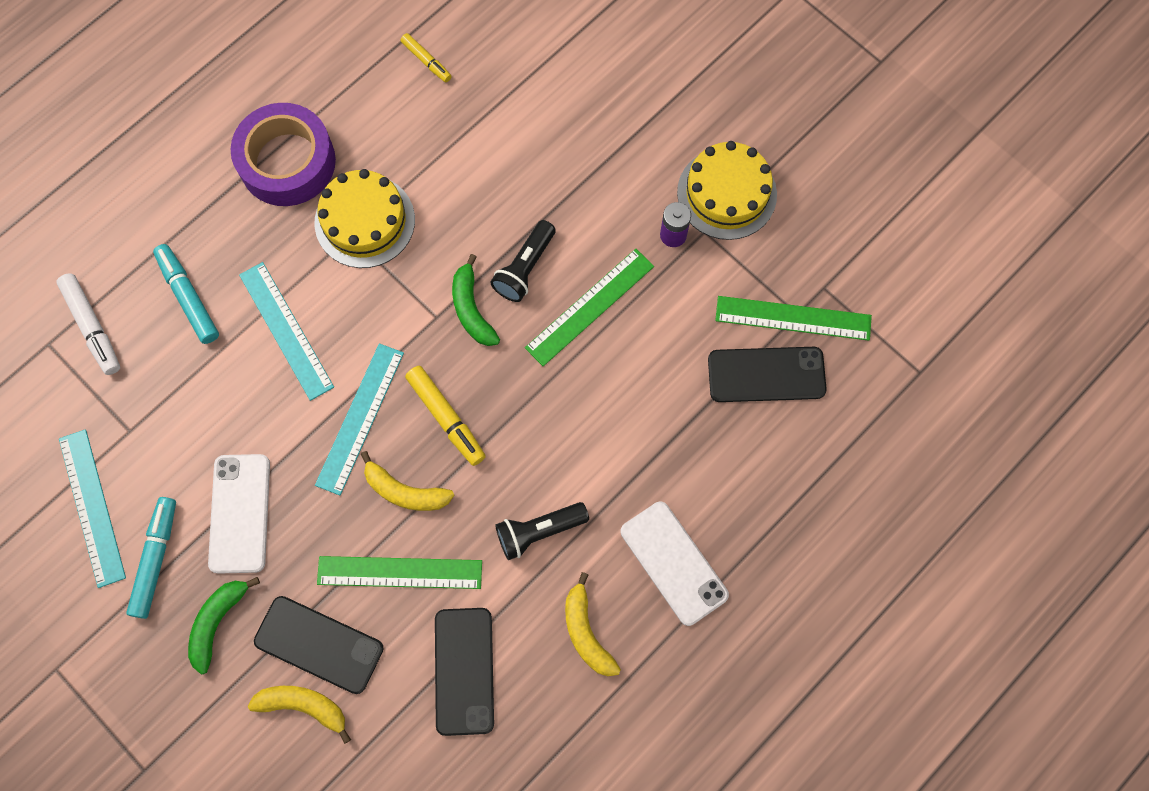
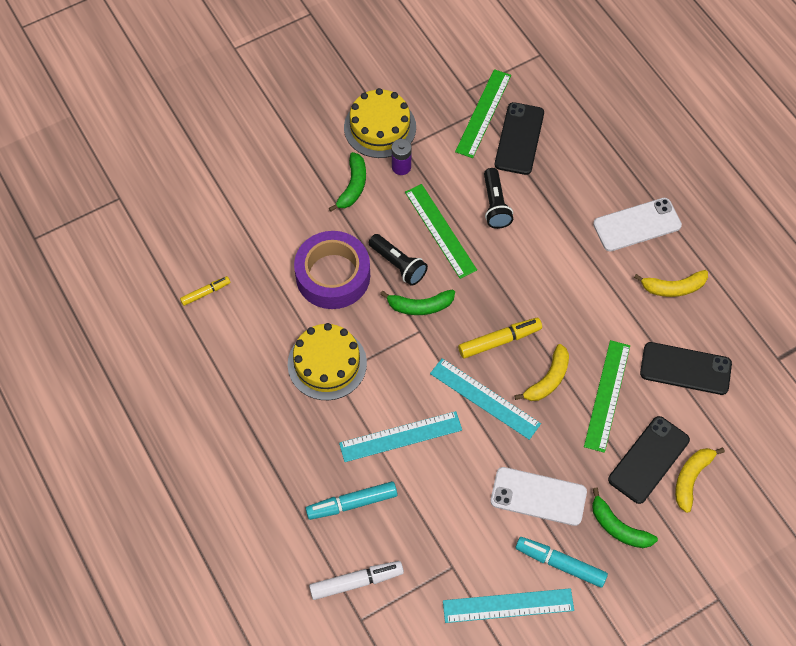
camera: 75 degrees left, 10 degrees down
(287, 162) = (258, 409): purple tape -> purple tape (333, 275)
(539, 531) = (597, 300): black flashlight -> black flashlight (495, 205)
(625, 184) = (353, 186): none -> green banana

